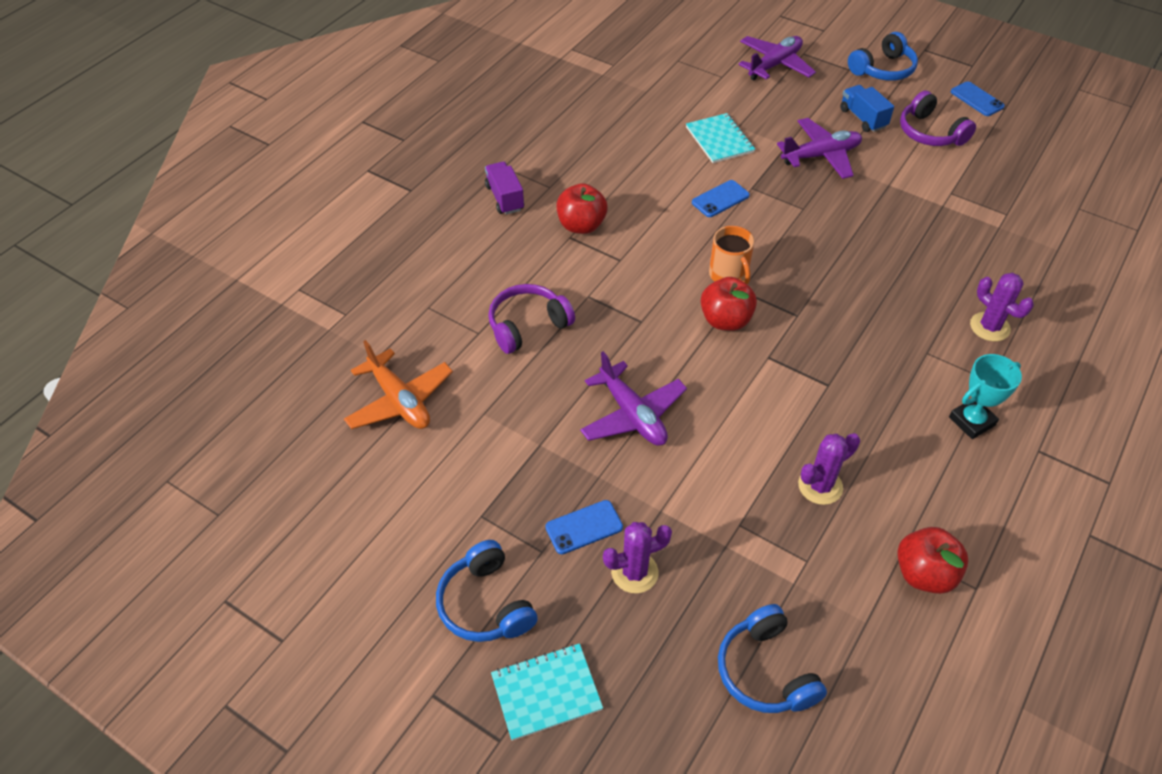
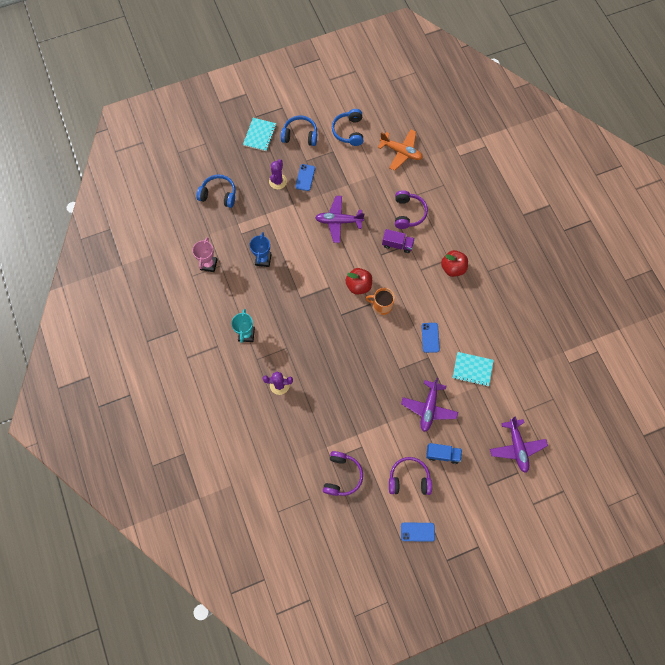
camera: 125 degrees right, 20 degrees up
(399, 401) = (401, 152): orange plane -> orange plane turned 150 degrees counterclockwise
(505, 198) = (492, 248): purple truck -> purple truck (397, 244)
(820, 486) = (263, 259): purple cactus -> blue trophy
(883, 69) = (475, 504): blue headphones -> blue headphones (349, 131)
(924, 574) = (209, 264): red apple -> pink trophy
(1010, 193) = (342, 475): none -> purple headphones

